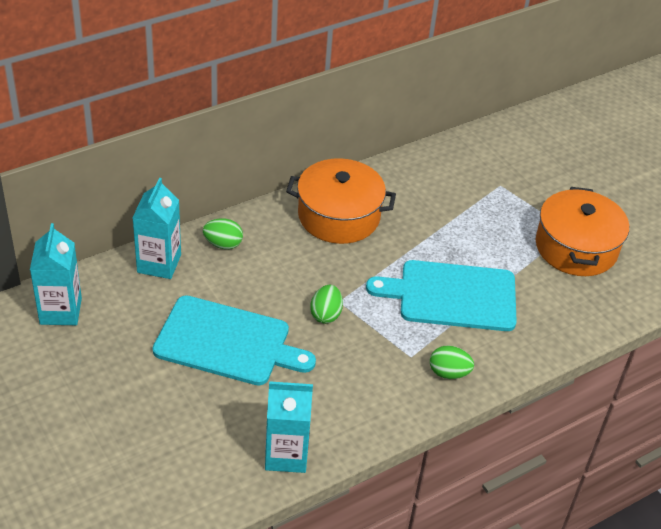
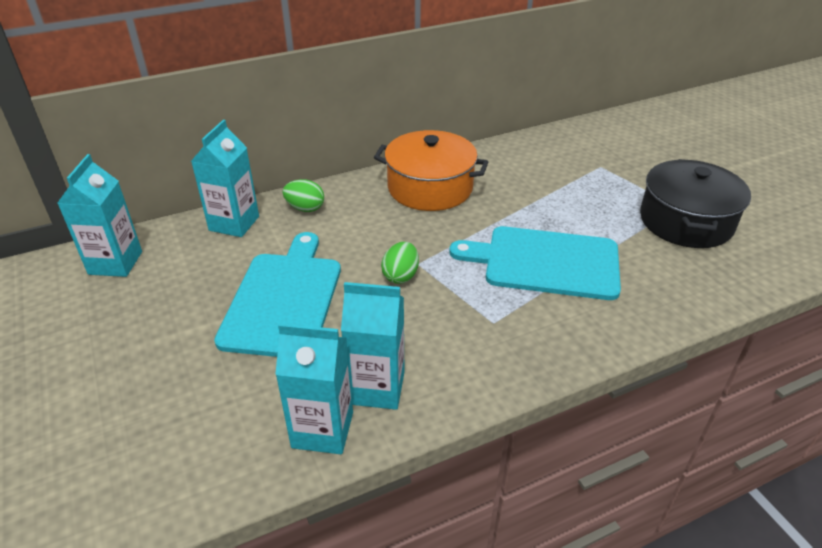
camera: 10 degrees right, 5 degrees down
(227, 342) = (284, 299): turquoise cutting board -> turquoise cutting board turned 105 degrees counterclockwise
(322, 419) = (377, 388): none -> turquoise carton
(449, 373) = (538, 342): green egg -> none
(576, 247) = (685, 221): orange pot -> black pot

